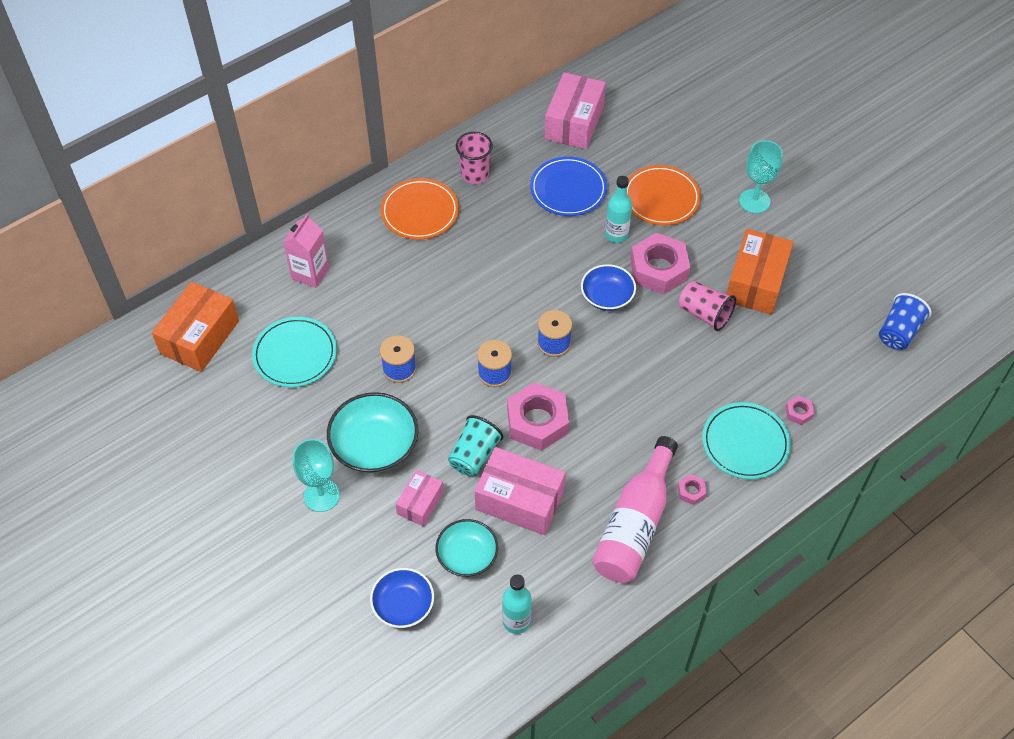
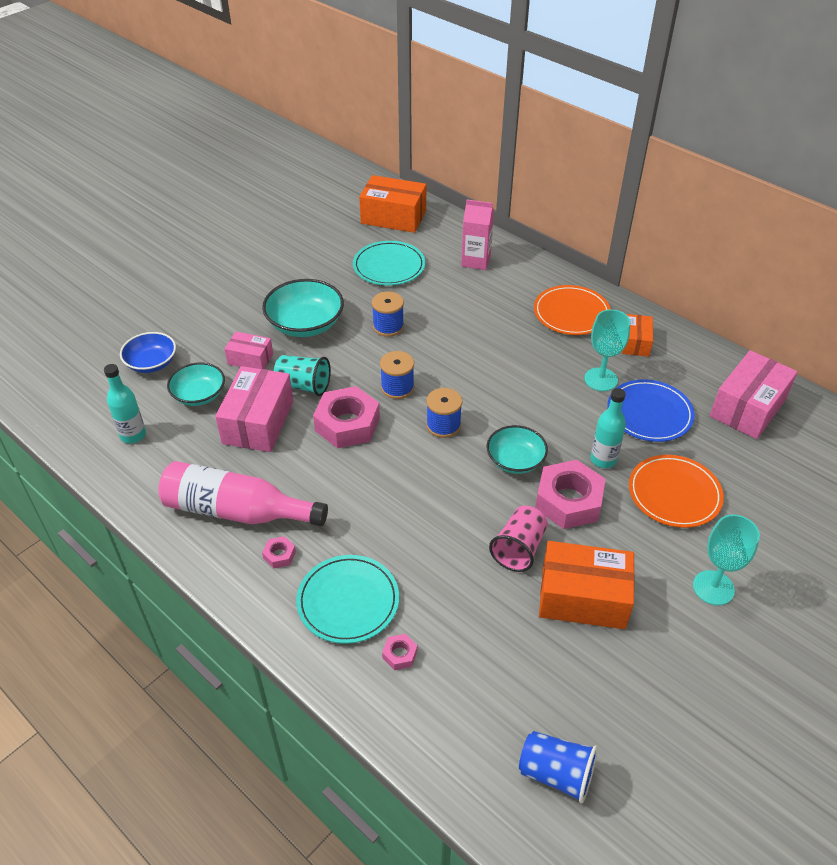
camera: 80 degrees right, 10 degrees down
(321, 495) = (253, 302): turquoise goblet -> turquoise goblet (601, 379)
(475, 174) = (635, 343): pink cup -> orange box
(574, 122) = (747, 407): pink box -> pink box turned 60 degrees counterclockwise
(607, 296) = (515, 460): blue bowl -> turquoise bowl

